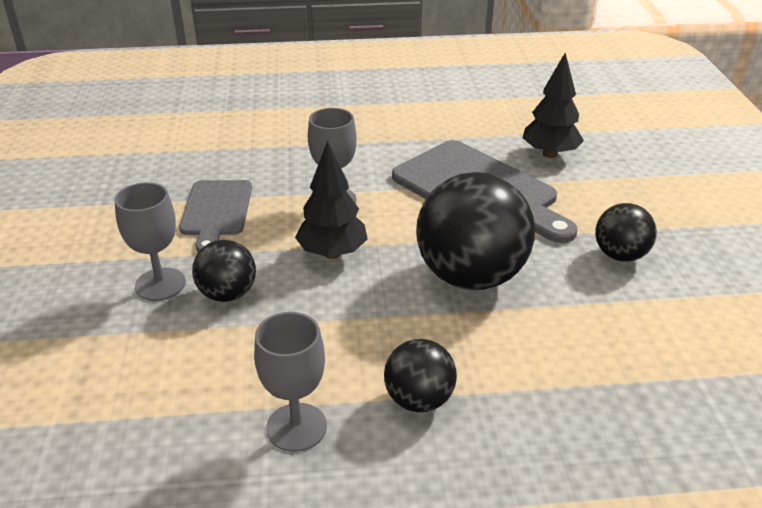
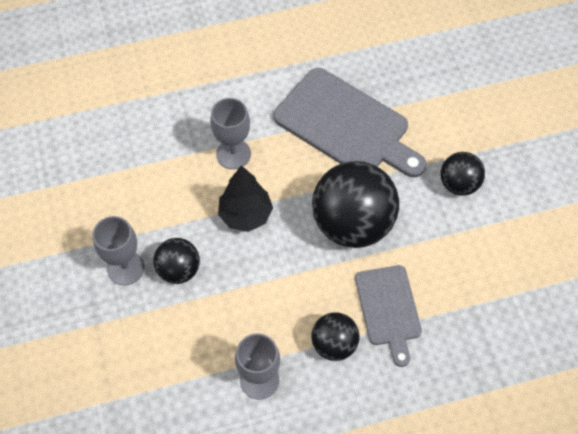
camera: 10 degrees left, 25 degrees up
(216, 211) = (142, 181): grey cutting board -> grey cutting board (388, 309)
(550, 154) = (398, 70): black tree -> none

